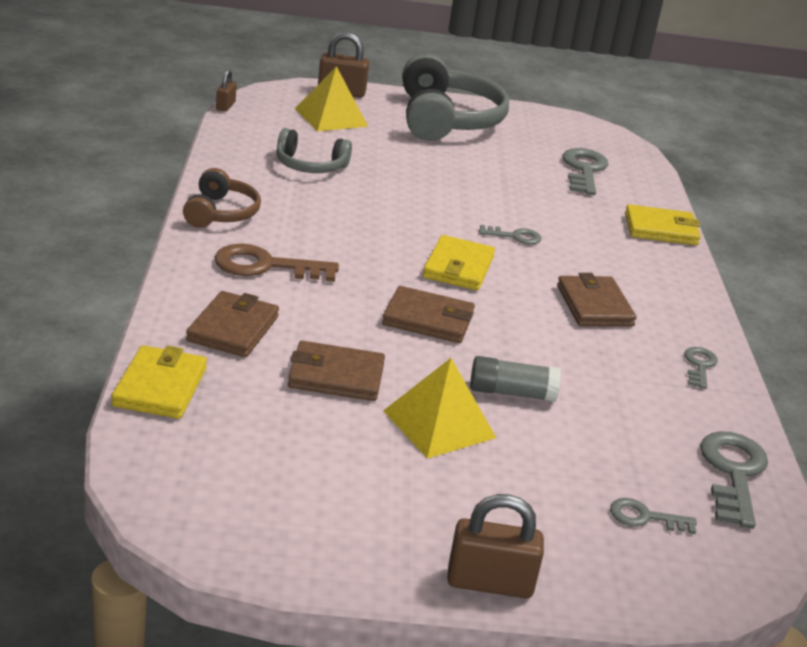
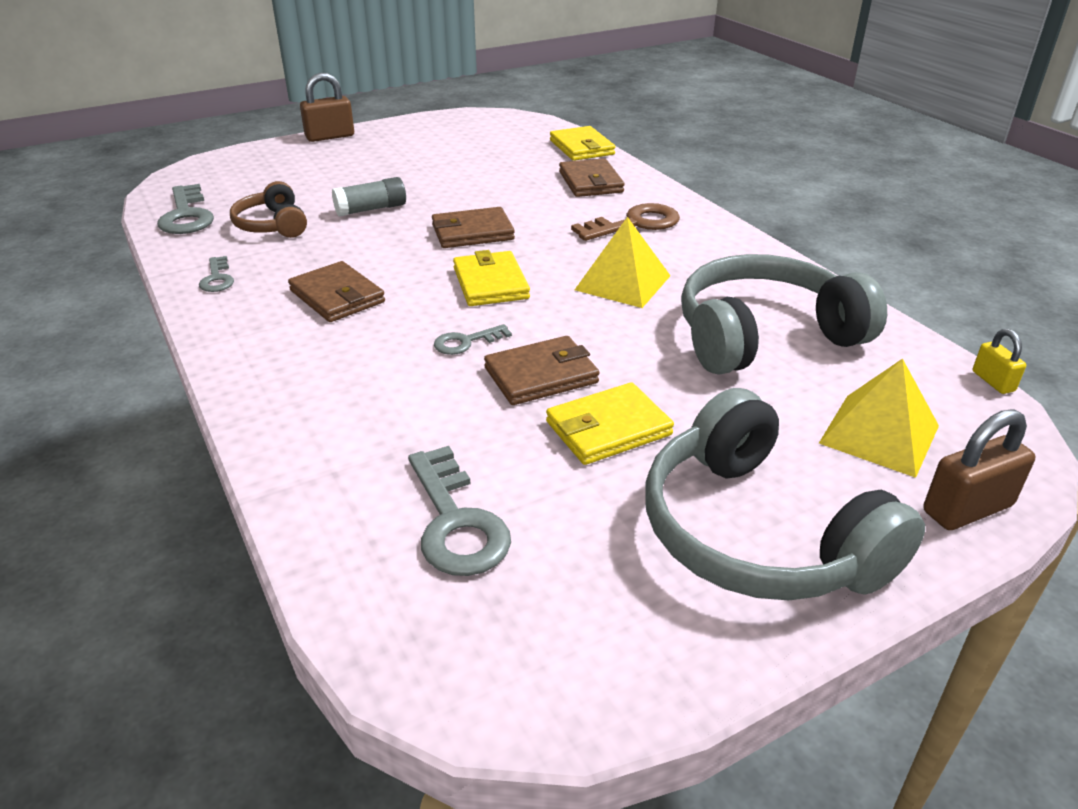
camera: 155 degrees right, 5 degrees up
(220, 213) = (737, 249): brown headphones -> brown headphones (272, 225)
(225, 106) = (993, 381): brown padlock -> yellow padlock
(310, 166) = (764, 335): grey headphones -> grey headphones, size x1.85
(336, 376) = (495, 181): brown wallet -> brown wallet (541, 375)
(439, 424) = (406, 180): yellow pyramid -> yellow pyramid (622, 282)
(645, 517) = (249, 179): grey key -> none
(660, 229) = (289, 441): yellow wallet -> yellow wallet (608, 428)

